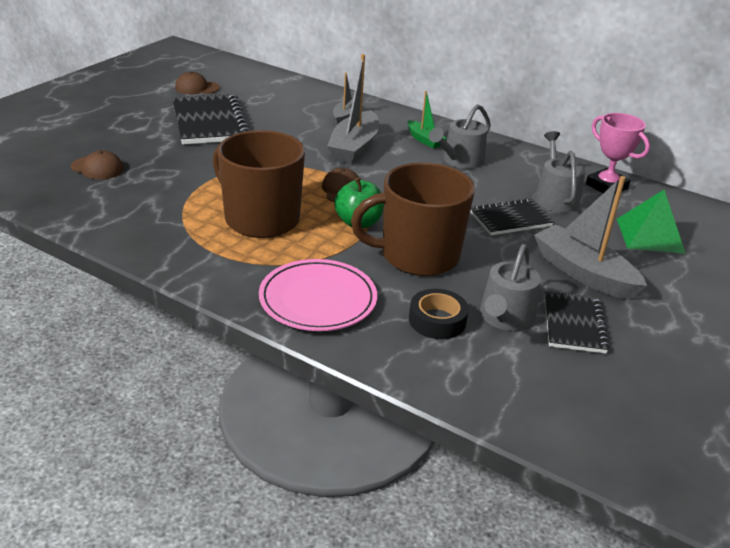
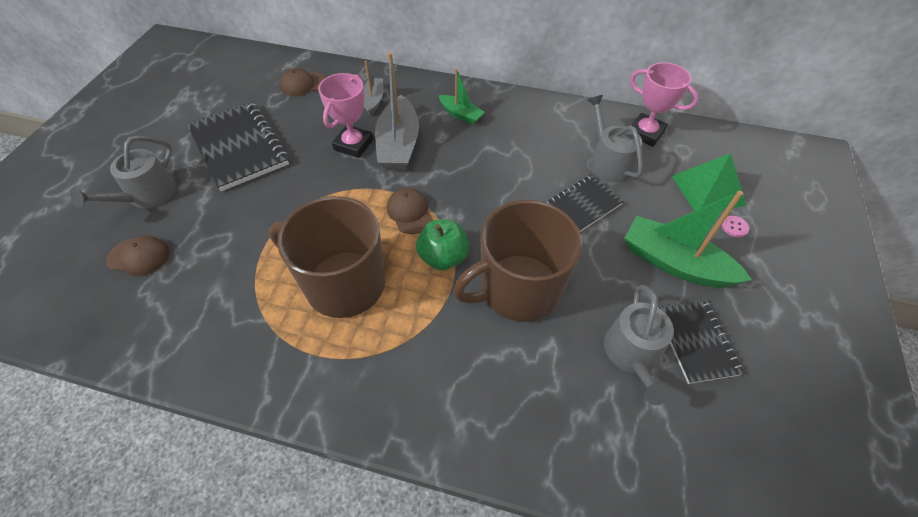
camera: 15 degrees left, 20 degrees up
(197, 88) = (207, 98): brown cap -> brown cap (303, 84)
(312, 140) = (353, 145): none -> pink trophy
(318, 299) = (446, 393): pink plate -> none
(437, 320) = (572, 382): black tape -> none
(460, 161) = (504, 135): grey watering can -> grey watering can (147, 195)
(583, 273) = (674, 263): grey boat -> green boat
(663, 264) = (734, 227): none -> pink button

